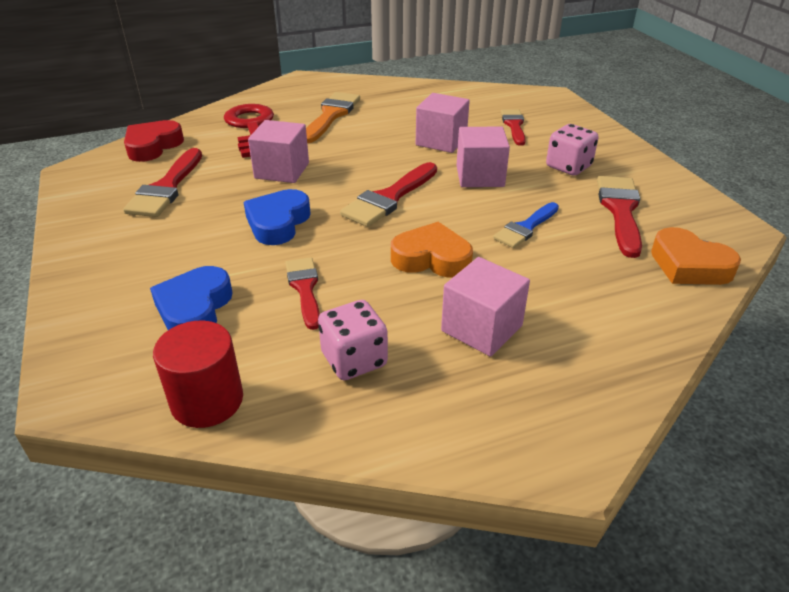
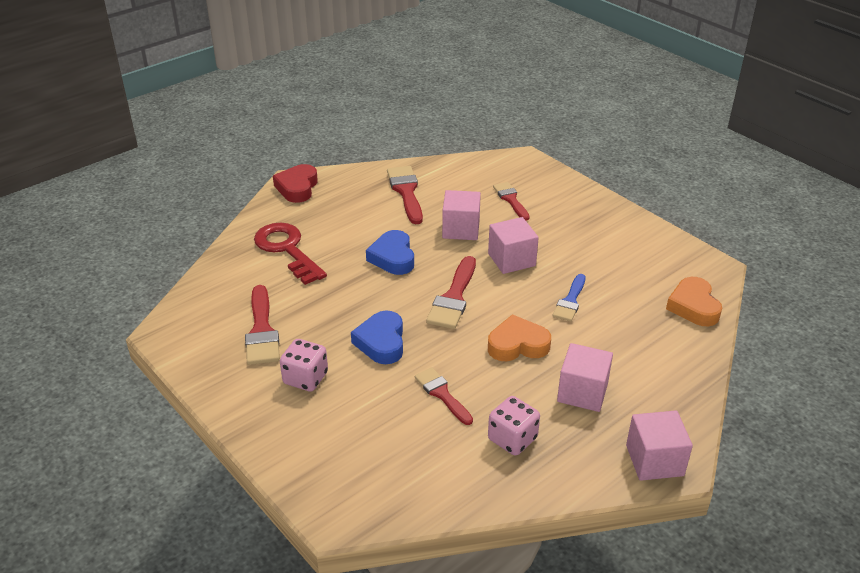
camera: 20 degrees left, 0 degrees up
(153, 146) = (212, 290): red heart -> red heart (297, 188)
(194, 308) = (372, 432): blue heart -> blue heart (393, 257)
(207, 400) = (434, 495): red cylinder -> none
(282, 170) = (348, 290): pink cube -> pink cube (654, 460)
(331, 115) = (349, 220): orange brush -> none
(568, 167) = (573, 234): pink dice -> pink dice (305, 378)
(620, 211) = (629, 269): red brush -> red brush (406, 192)
(689, 265) = (693, 306): orange heart -> orange heart turned 60 degrees clockwise

